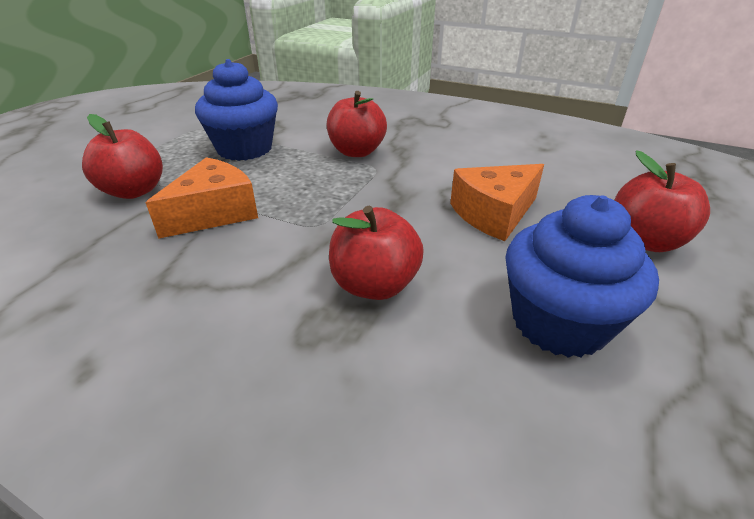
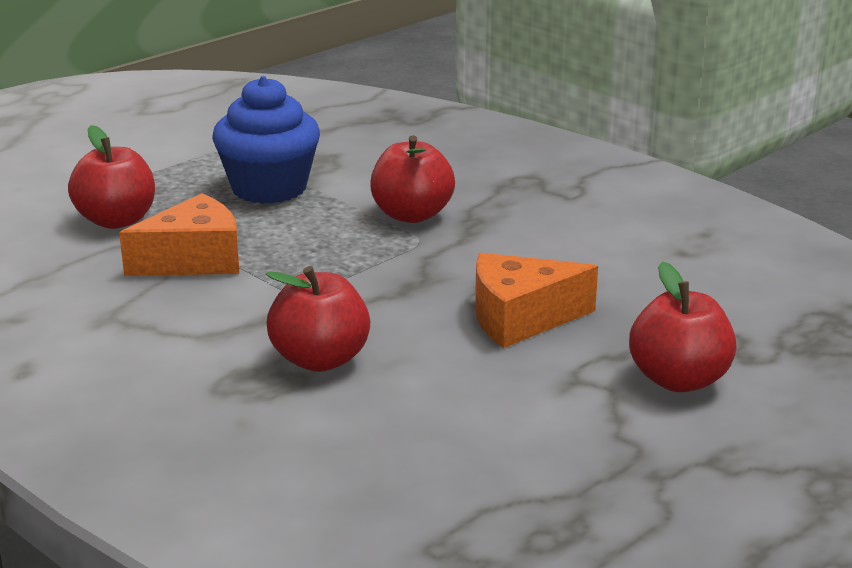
camera: 20 degrees right, 10 degrees down
(559, 322) = (482, 426): blue cupcake -> none

